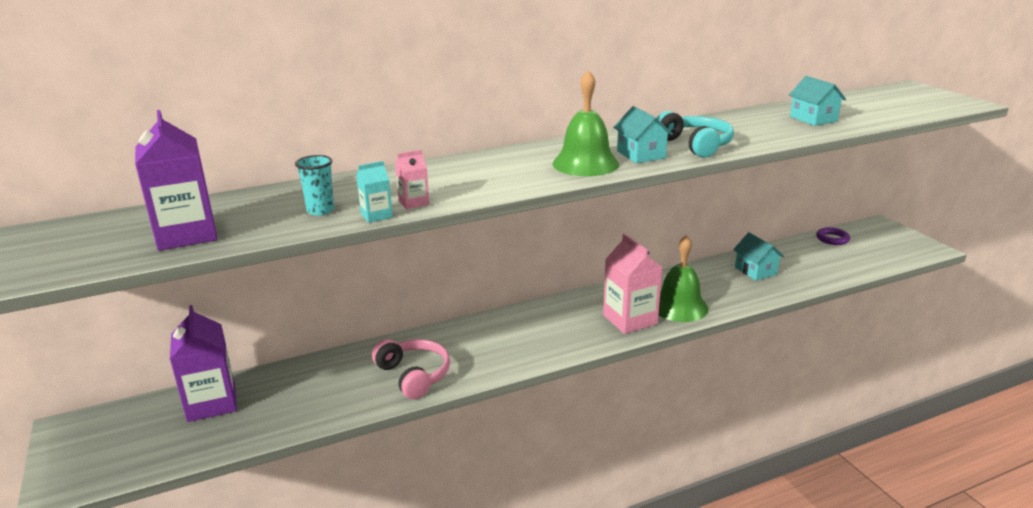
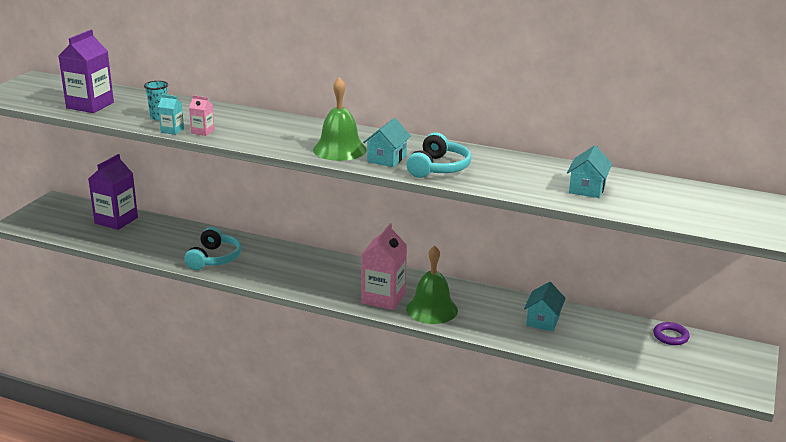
camera: 45 degrees right, 0 degrees up
(413, 375) = (214, 258): pink headphones -> turquoise headphones

